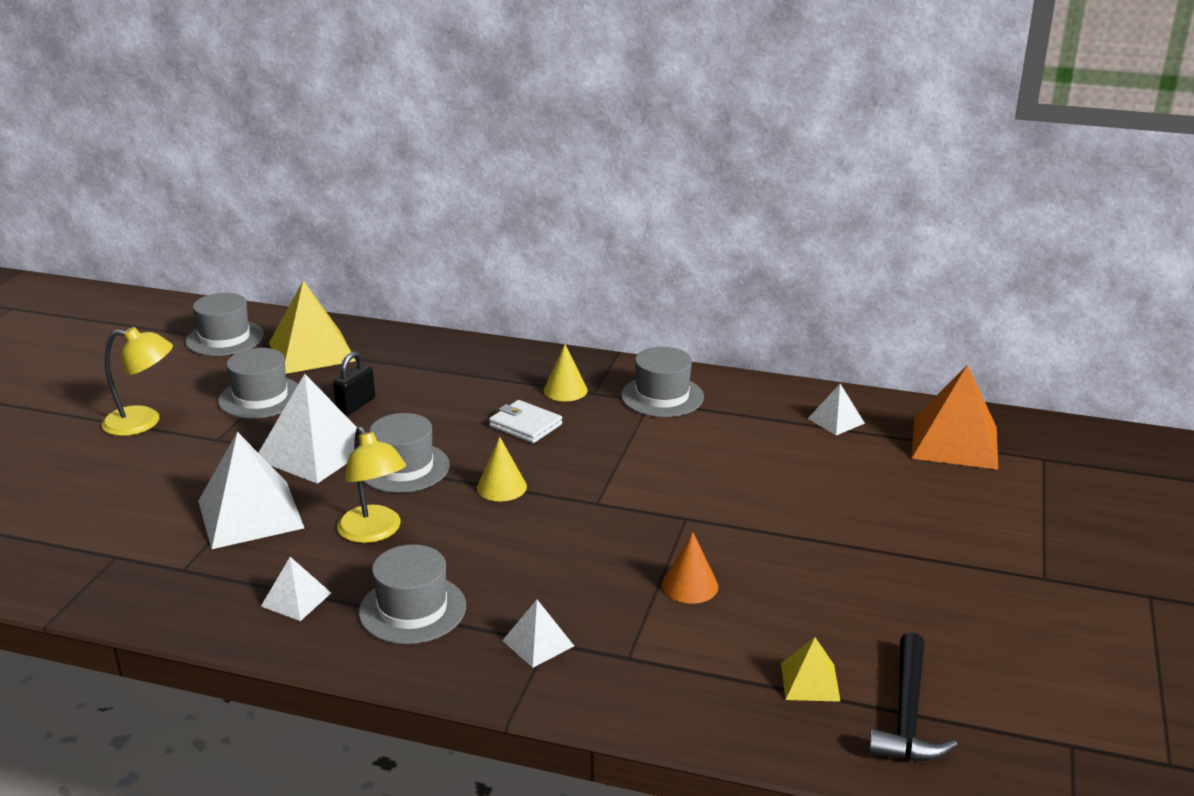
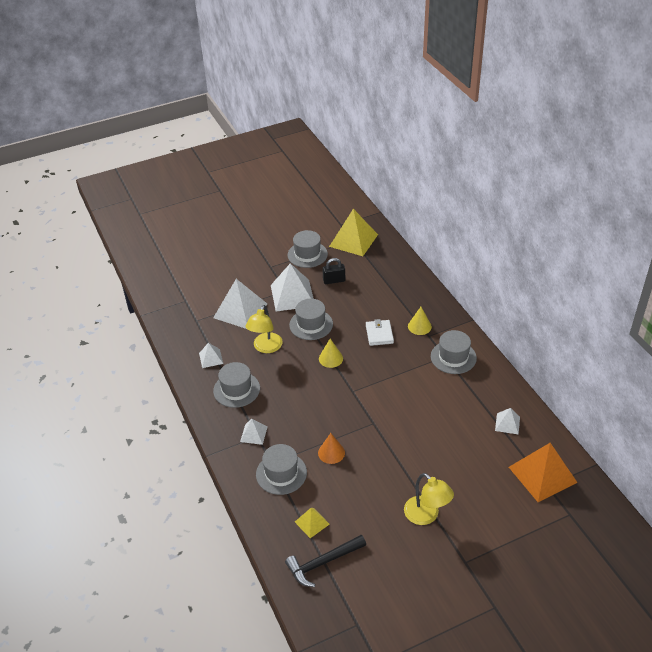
camera: 50 degrees right, 15 degrees up
(143, 422) = (258, 242): yellow lamp -> yellow lamp (426, 515)
(225, 338) = (332, 213): grey hat -> grey hat (281, 473)

